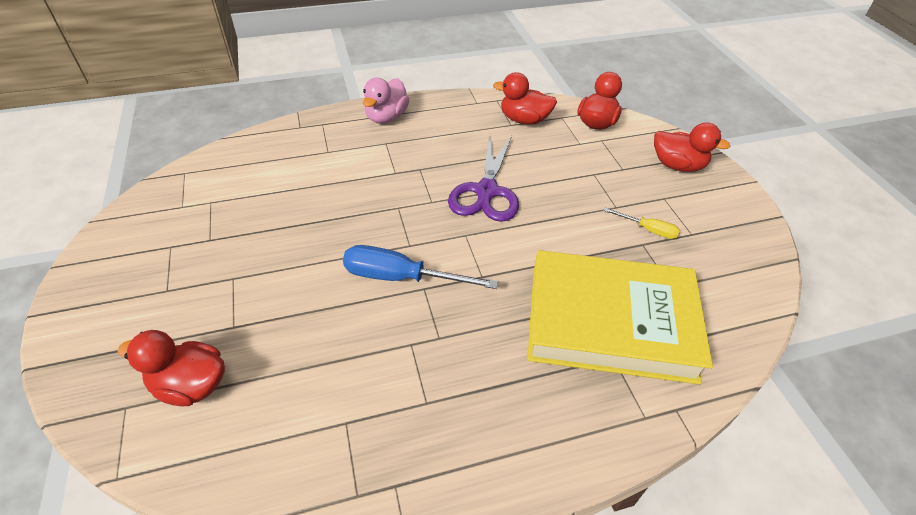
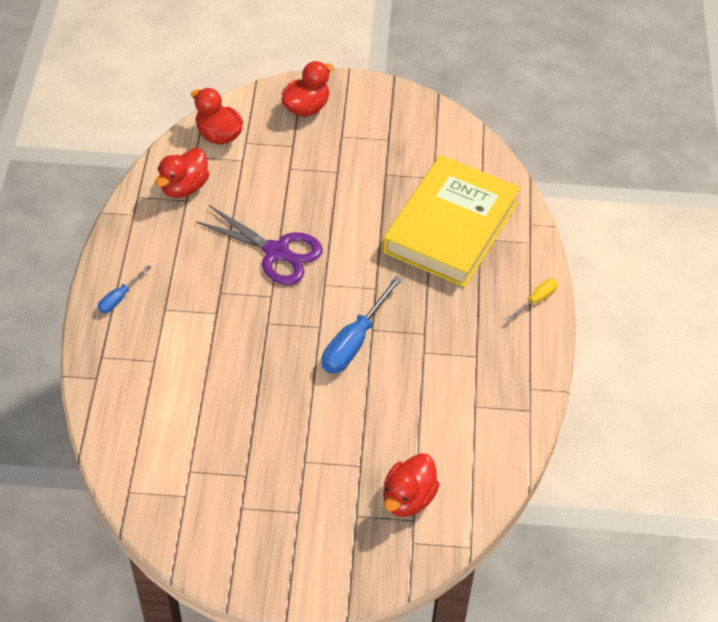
camera: 70 degrees left, 5 degrees up
(386, 117) = (119, 298): pink duck -> blue screwdriver
(648, 230) = (372, 164): yellow screwdriver -> yellow screwdriver (536, 300)

